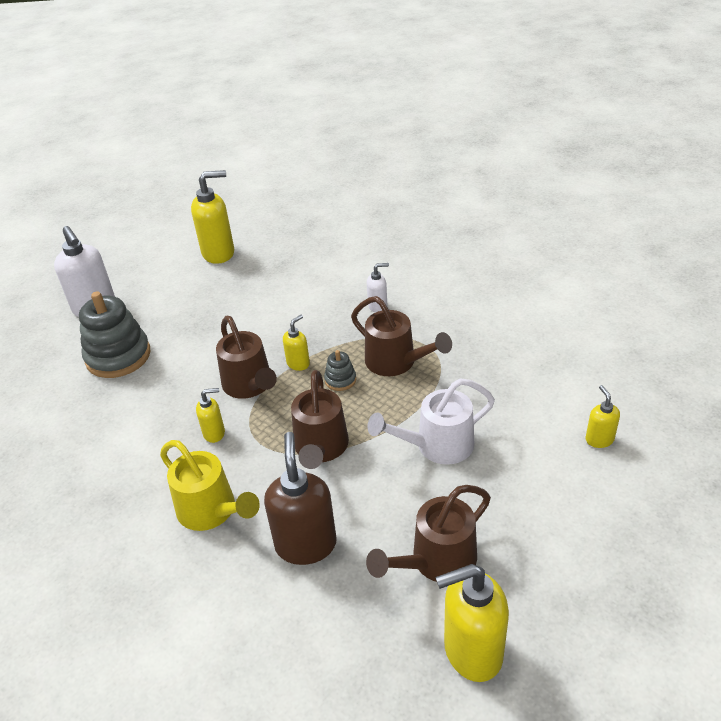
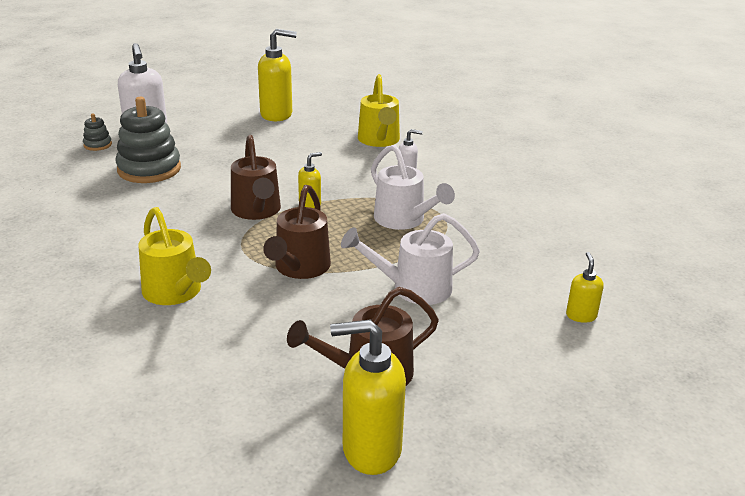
camera: 10 degrees right, 10 degrees down
(214, 433) = (207, 238): yellow soap dispenser -> none
(306, 544) = (250, 334): brown soap dispenser -> none
(334, 265) = (379, 141): none -> yellow watering can
(340, 380) = (344, 223): grey stacking toy -> grey stacking toy (97, 145)
(396, 363) = (404, 220): brown watering can -> white watering can

